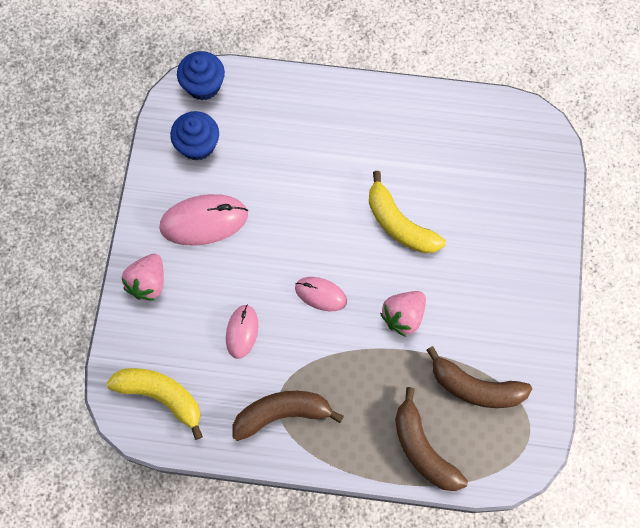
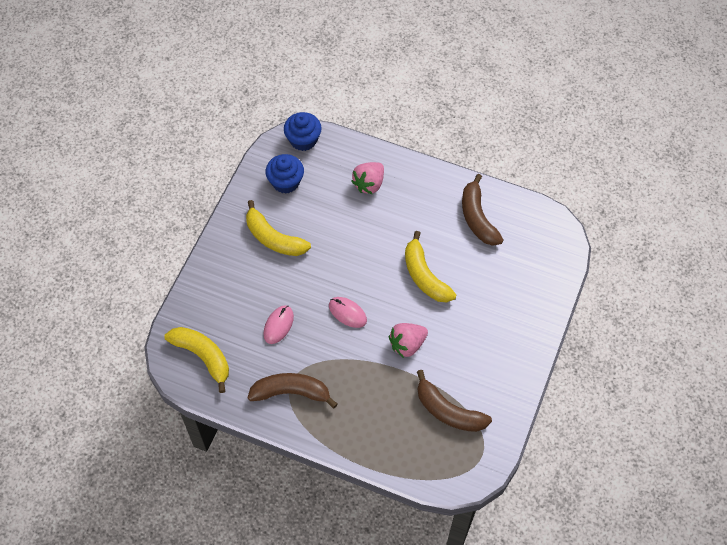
camera: 15 degrees right, 10 degrees down
(148, 282) = (218, 272): pink strawberry -> pink strawberry (369, 184)
(204, 221) = (274, 238): pink mouse -> yellow banana
(423, 448) = (393, 446): brown banana -> brown banana (477, 218)

